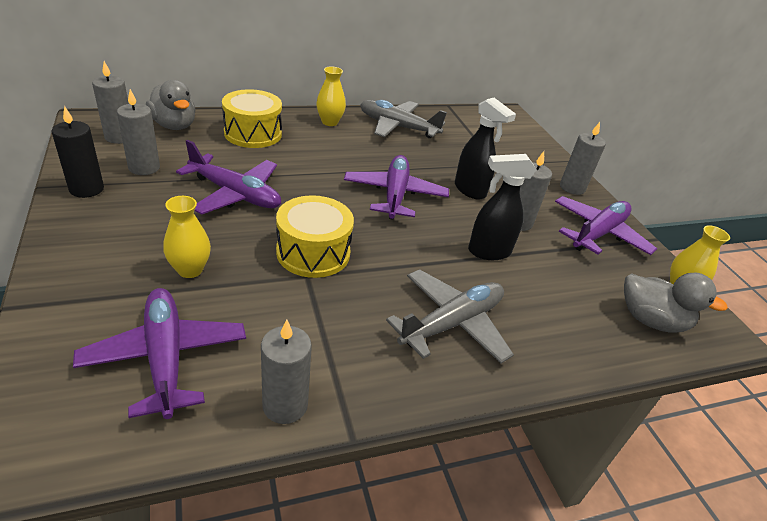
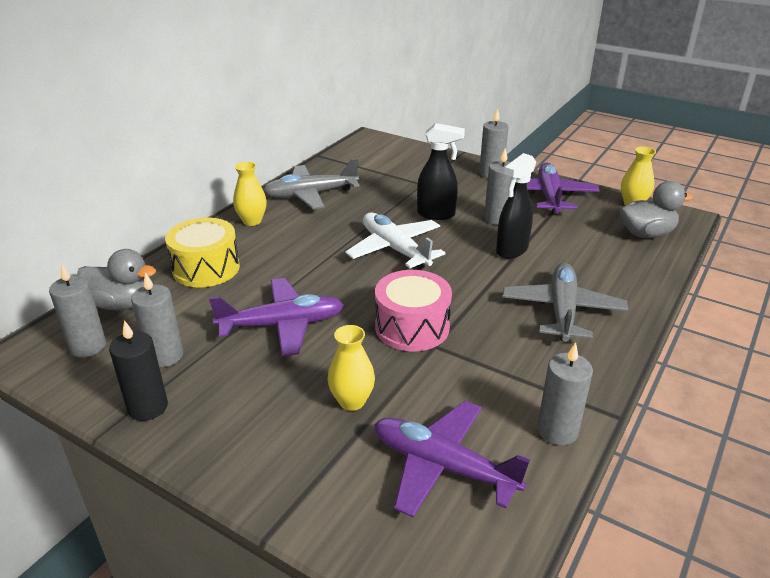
camera: 35 degrees left, 5 degrees down
(313, 252) = (412, 327): yellow drum -> pink drum
(395, 195) = (395, 249): purple plane -> white plane

